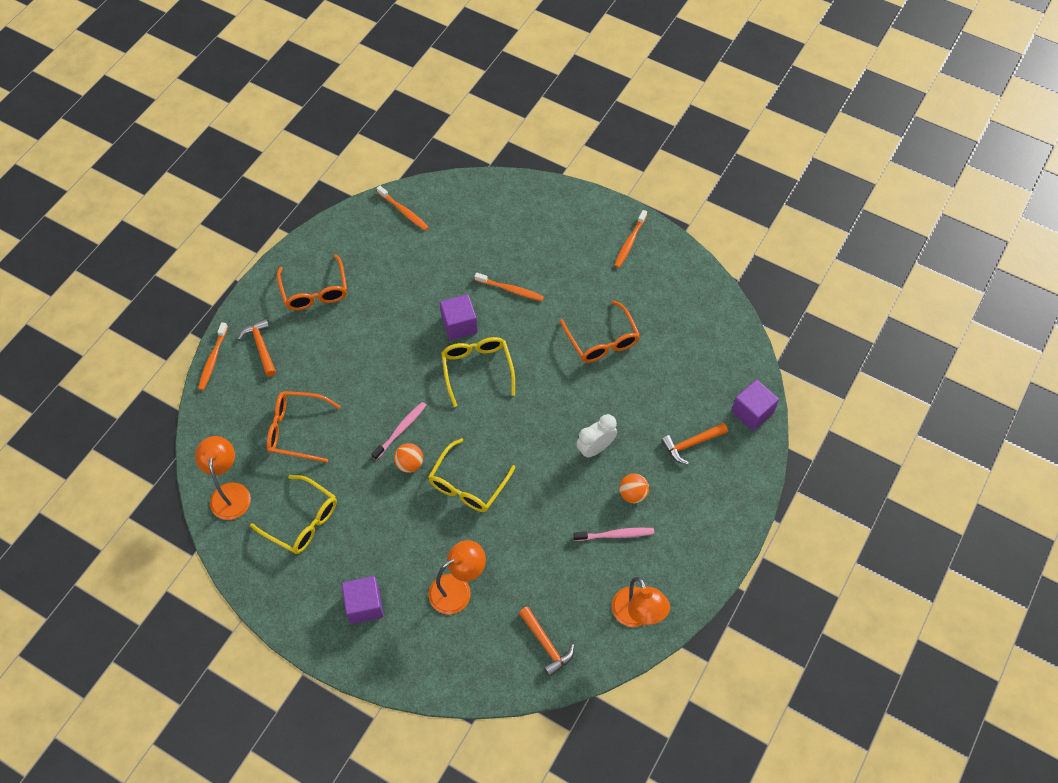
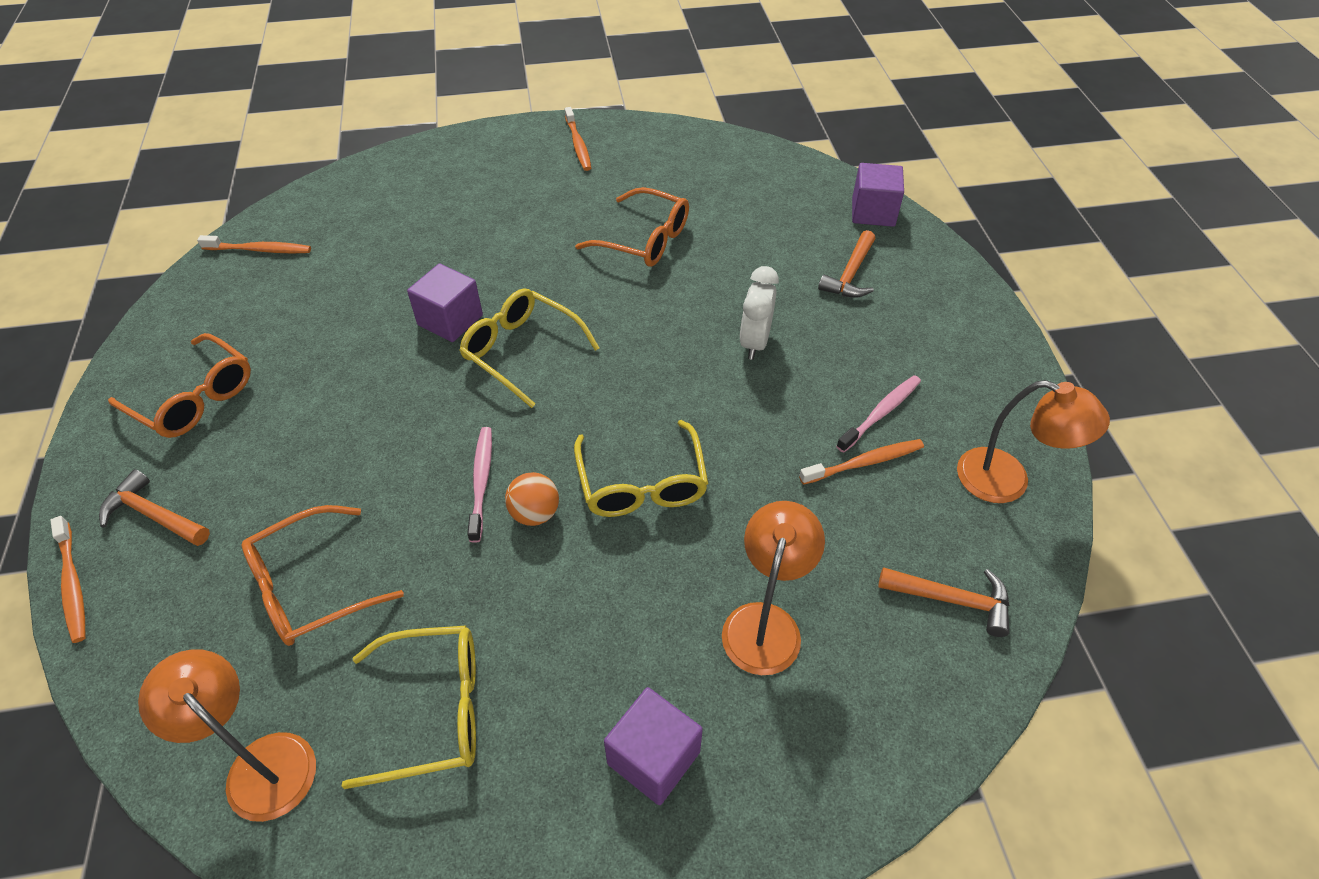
camera: 40 degrees left, 10 degrees down
(510, 289) = (482, 252): orange toothbrush -> orange toothbrush (864, 463)
(633, 494) = (849, 359): orange ball -> none

